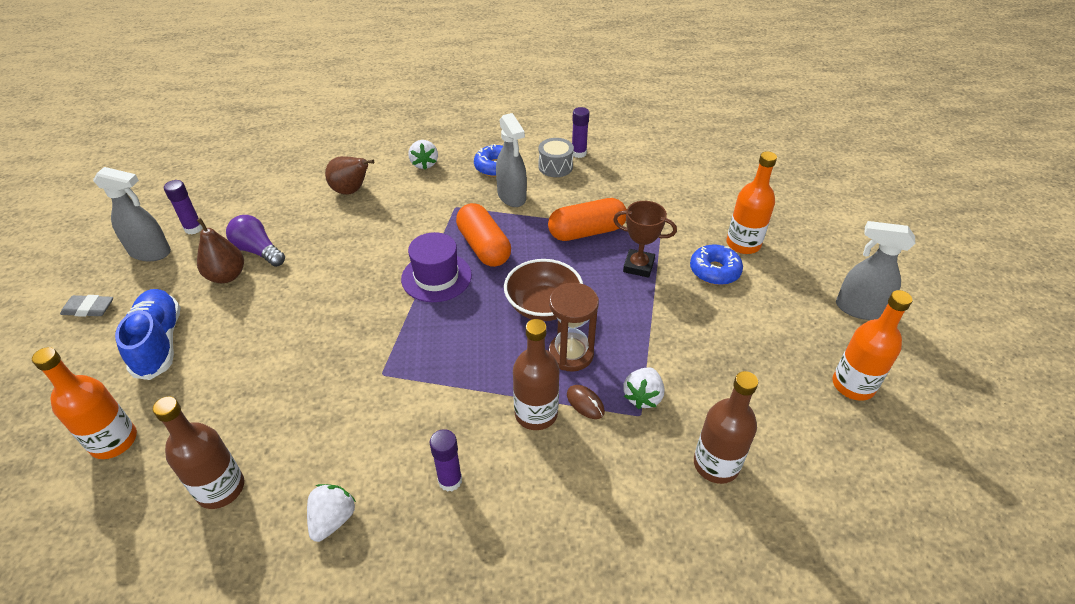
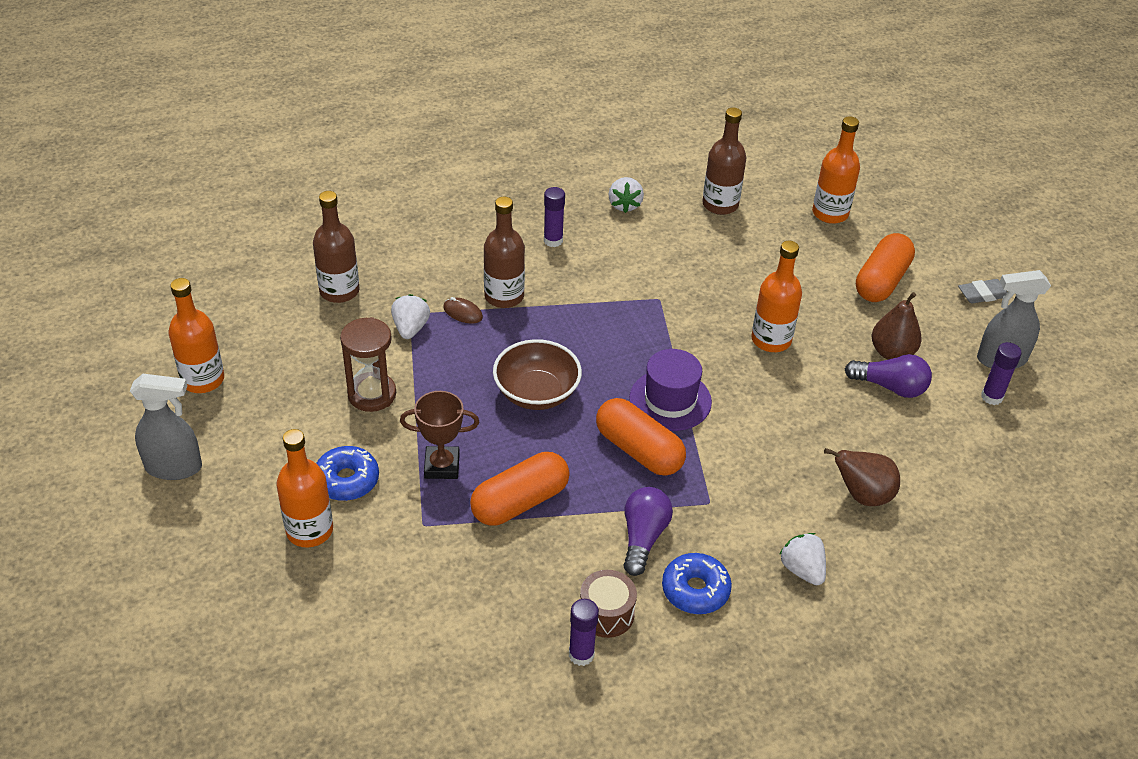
camera: 160 degrees right, 0 degrees up
(159, 343) = (881, 281): blue shoe -> orange capsule
(314, 308) = (771, 340): none -> orange bottle
(512, 197) = (643, 537): grey spray bottle -> purple light bulb
(555, 167) = (606, 613): grey drum -> brown drum
(571, 354) = (490, 351): brown hourglass -> brown hourglass (372, 394)

